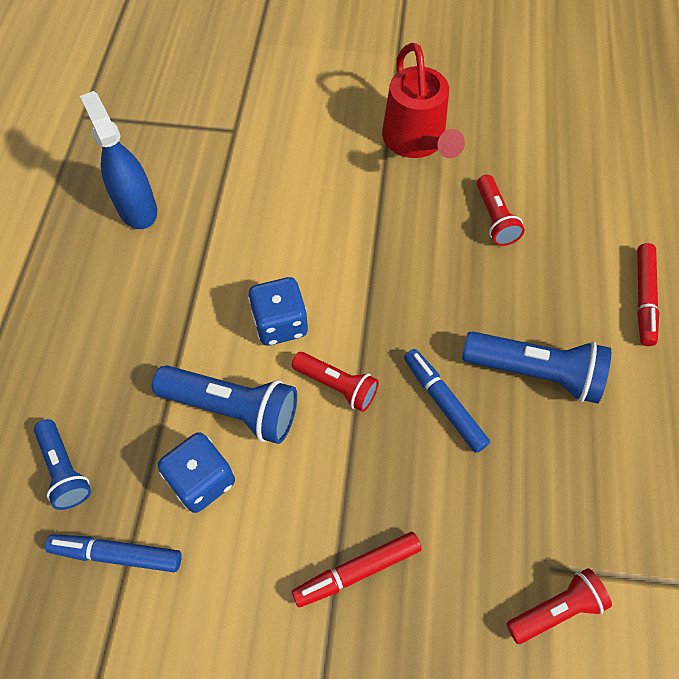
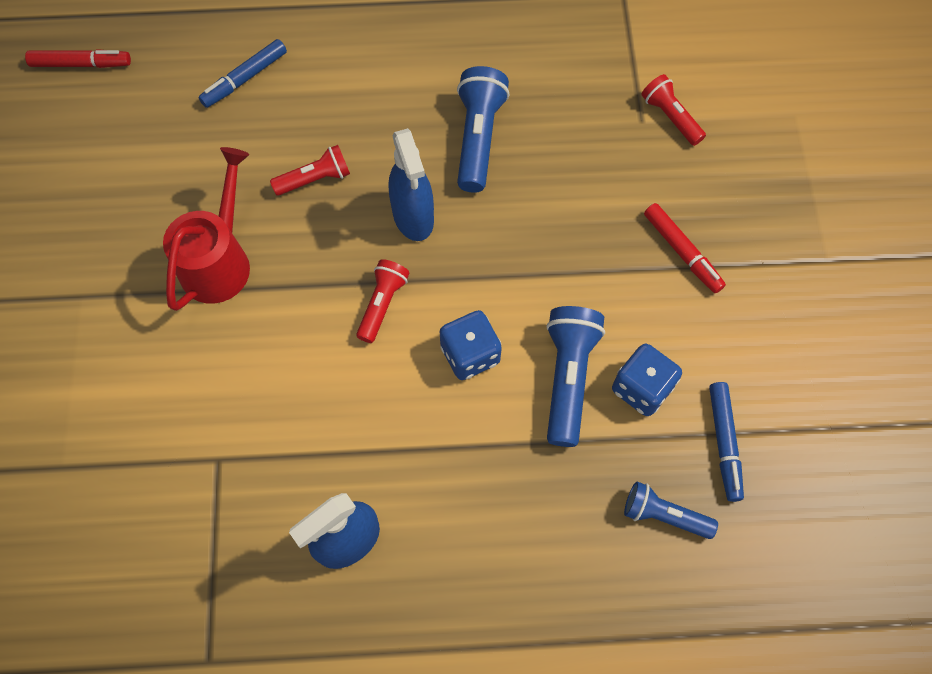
camera: 100 degrees left, 5 degrees up
(65, 470) = (664, 515): blue flashlight -> blue flashlight turned 120 degrees counterclockwise
(337, 385) = (525, 292): red flashlight -> red flashlight (382, 304)
(417, 142) = (220, 260): red watering can -> red watering can turned 45 degrees counterclockwise
(442, 296) = (413, 217): none -> blue spray bottle
(443, 403) = (522, 205): blue marker -> blue marker (245, 79)
(643, 298) = (387, 60): red marker -> red marker (81, 64)

